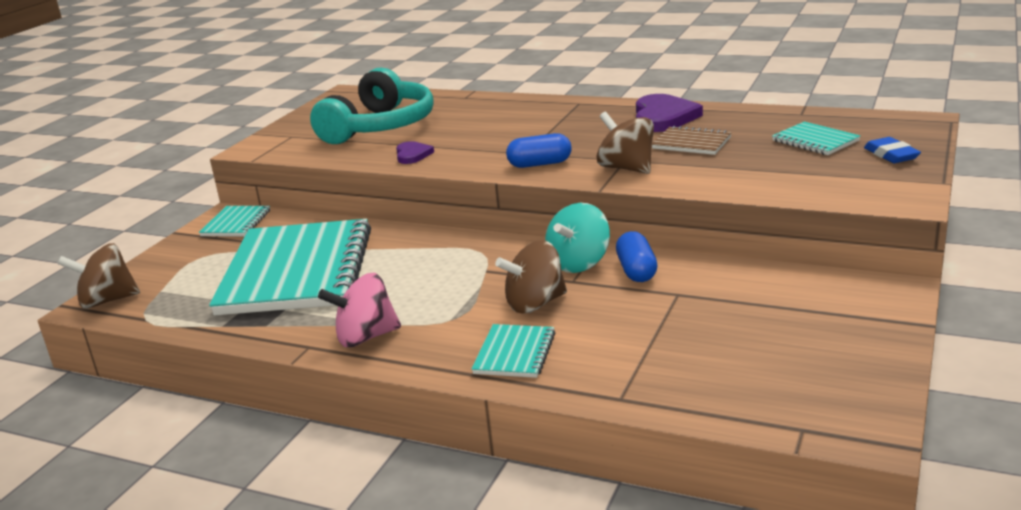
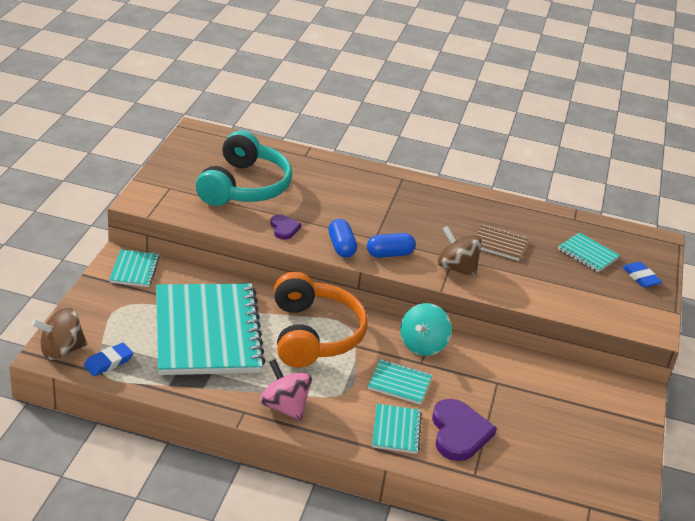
camera: 15 degrees left, 10 degrees up
(158, 308) = (108, 362): none -> blue eraser
(365, 337) = (284, 406): pink spinning top -> pink spinning top turned 75 degrees clockwise
(434, 263) = (314, 334): none -> orange headphones
(535, 304) = (399, 383): brown spinning top -> turquoise notebook
(636, 271) = (465, 357): blue capsule -> blue capsule (341, 247)
(663, 117) = (473, 208): purple heart -> purple heart (459, 433)

